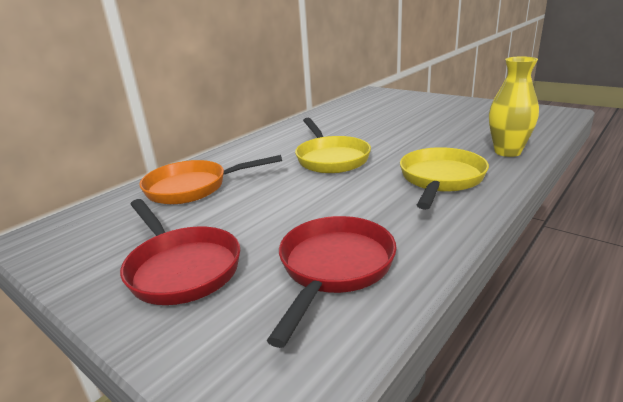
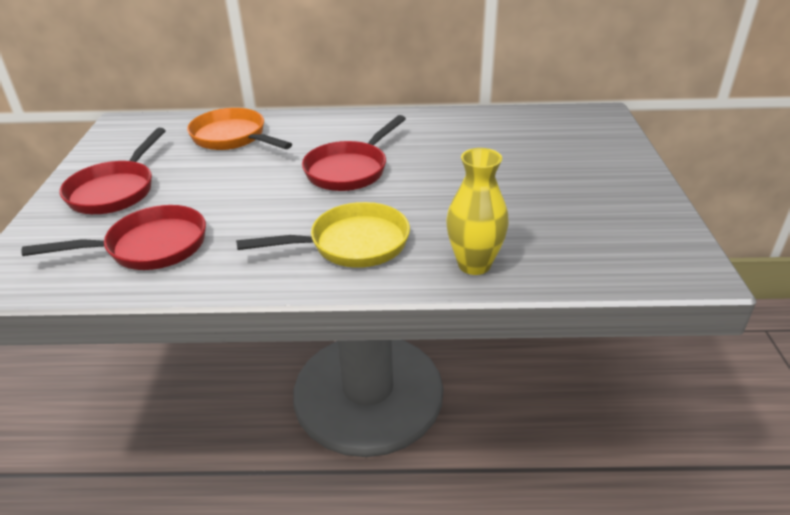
camera: 50 degrees right, 10 degrees up
(331, 158) = (350, 170): yellow pan -> red pan

